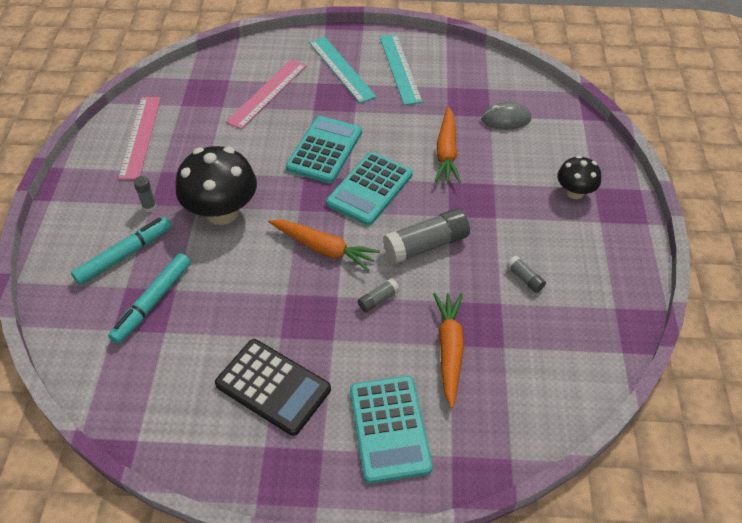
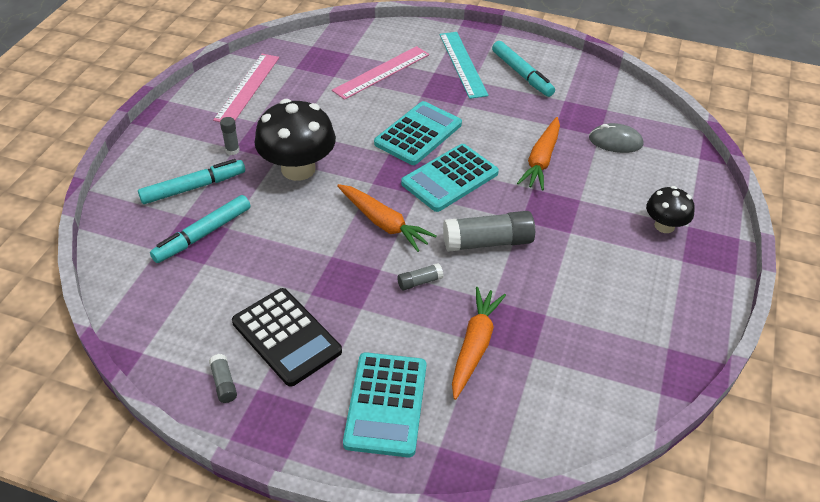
camera: 15 degrees right, 5 degrees down
(400, 68) = (522, 74): turquoise ruler -> turquoise marker
(525, 279) = (579, 297): grey glue stick -> grey glue stick (224, 383)

